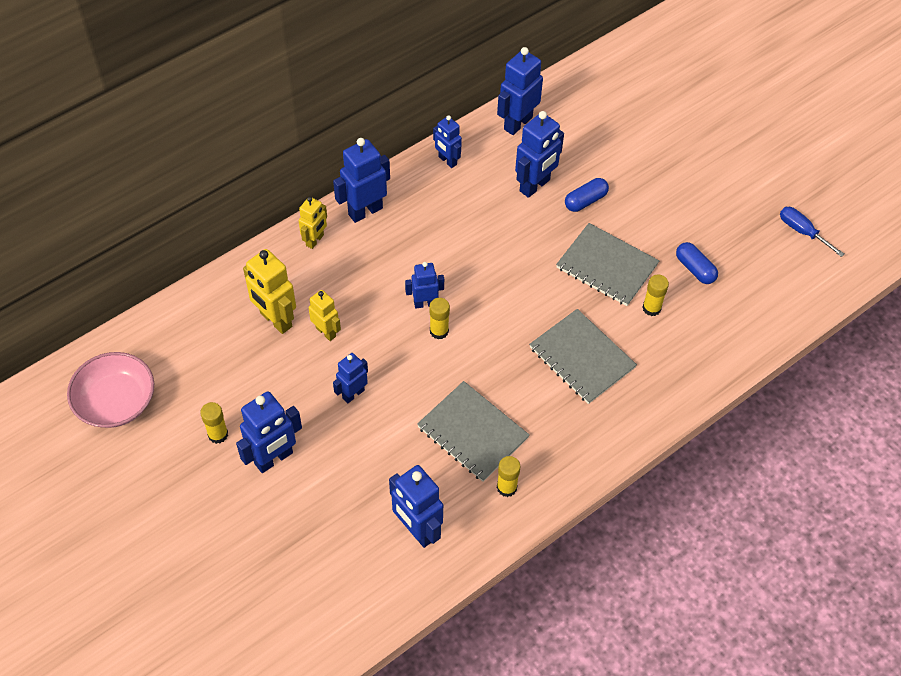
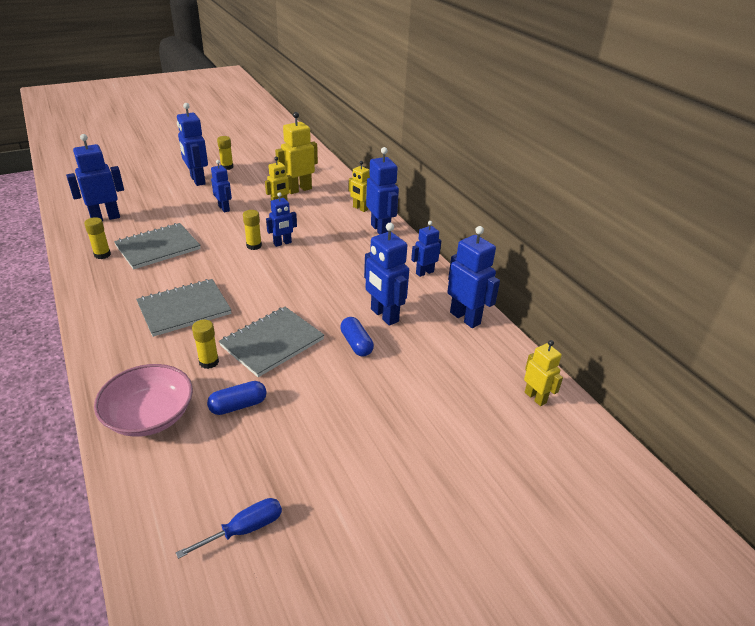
camera: 100 degrees right, 20 degrees down
(116, 401) = (269, 144): pink bowl -> pink bowl (149, 416)
(425, 303) = (282, 243): blue robot -> blue robot turned 60 degrees clockwise
(609, 75) = (535, 397): none -> yellow robot

